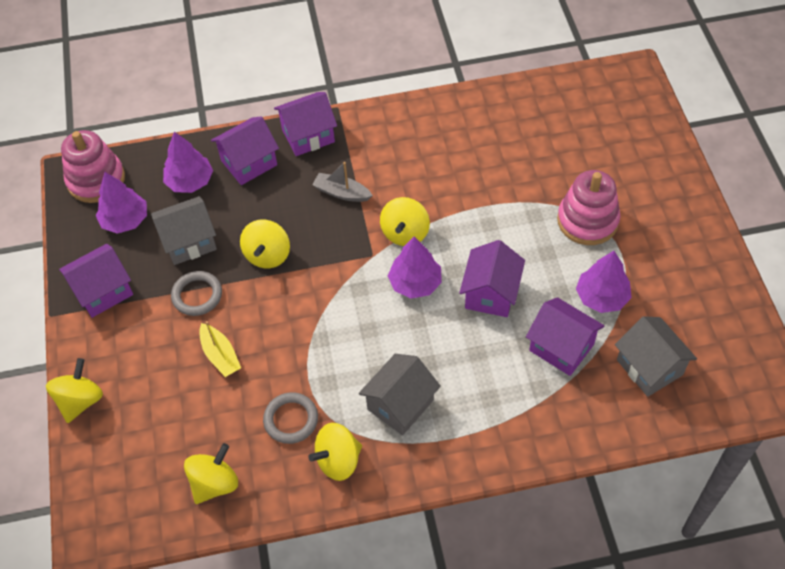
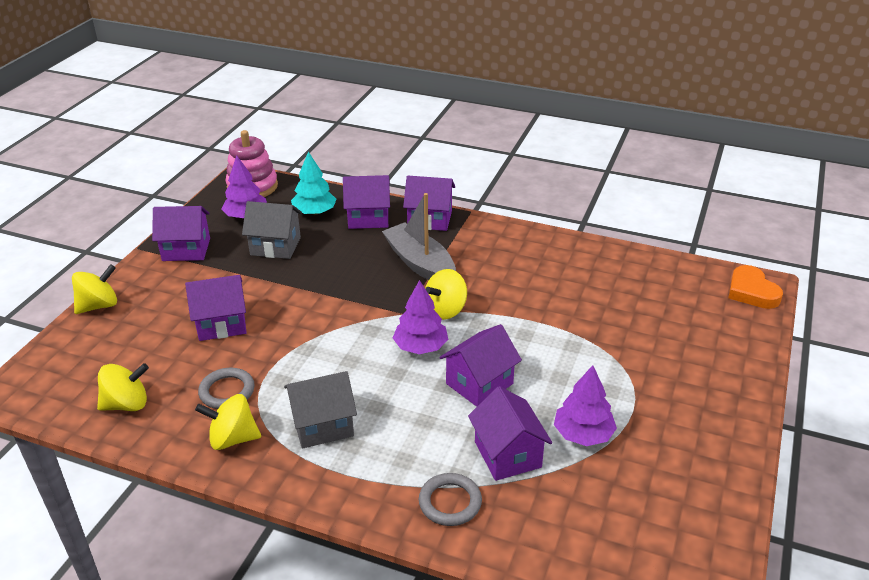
camera: 30 degrees right, 20 degrees down
(190, 181) = (314, 212): purple tree -> turquoise tree
(197, 295) = (246, 280): grey ring -> grey ring (450, 502)
(220, 355) = (222, 324): yellow boat -> purple house
(267, 255) = (323, 278): yellow spinning top -> none
(342, 193) = (420, 264): grey boat -> grey boat, size x1.77
(587, 221) = (620, 371): pink stacking toy -> none
(630, 84) = (751, 291): none -> orange heart
(649, 367) = (582, 514): grey house -> none

